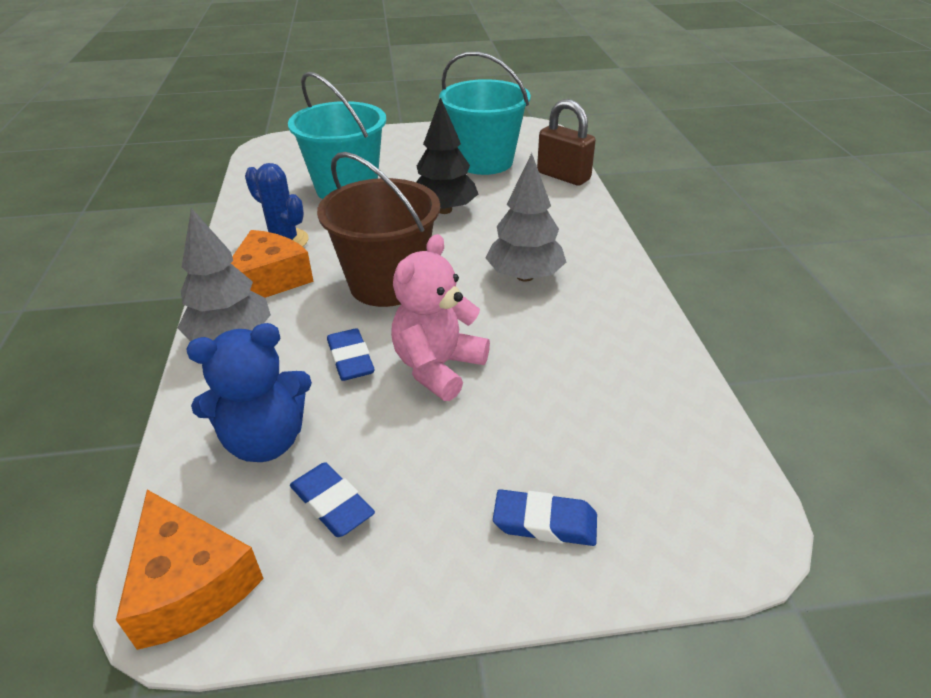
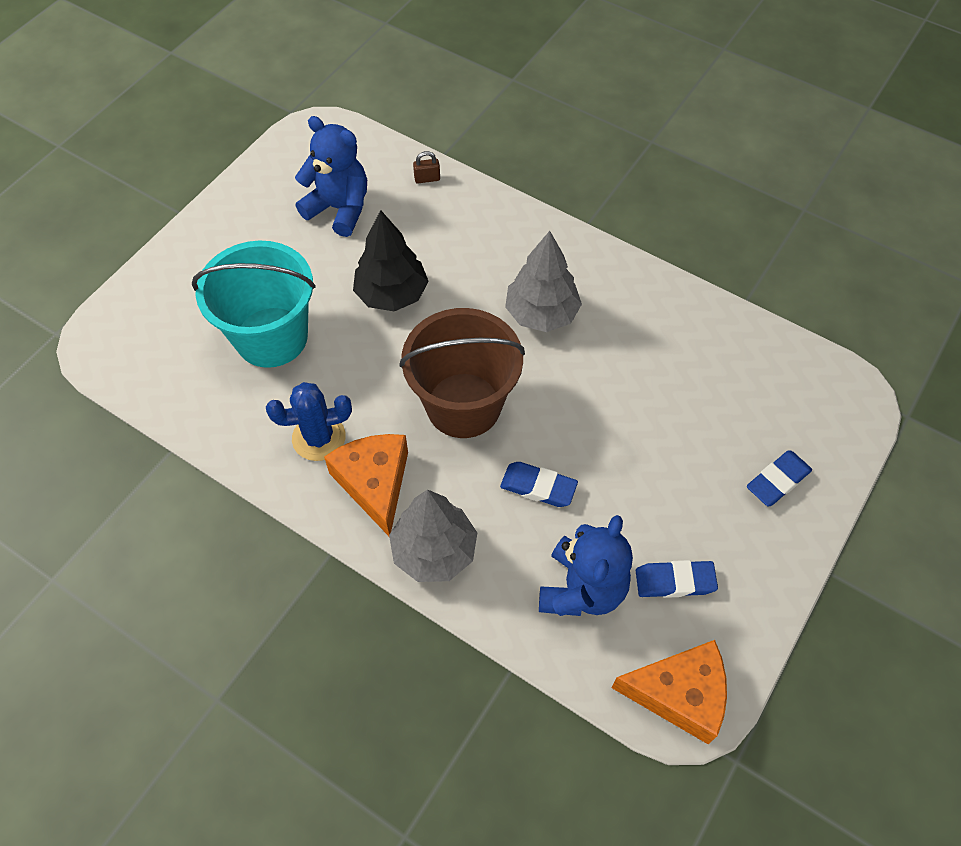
camera: 50 degrees left, 20 degrees up
(438, 367) = (596, 440): pink teddy bear -> none
(484, 161) = (339, 209): turquoise bucket -> blue teddy bear
(563, 176) = (427, 179): brown padlock -> brown padlock, size x0.44

